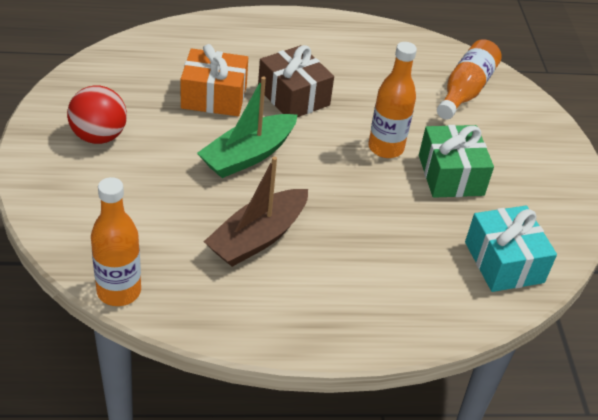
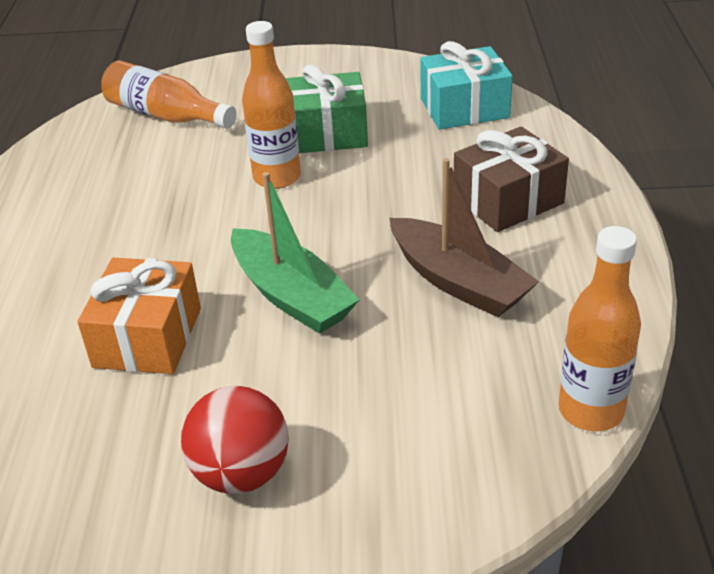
camera: 80 degrees left, 5 degrees down
(293, 96) = (159, 255): brown gift -> brown gift (508, 200)

